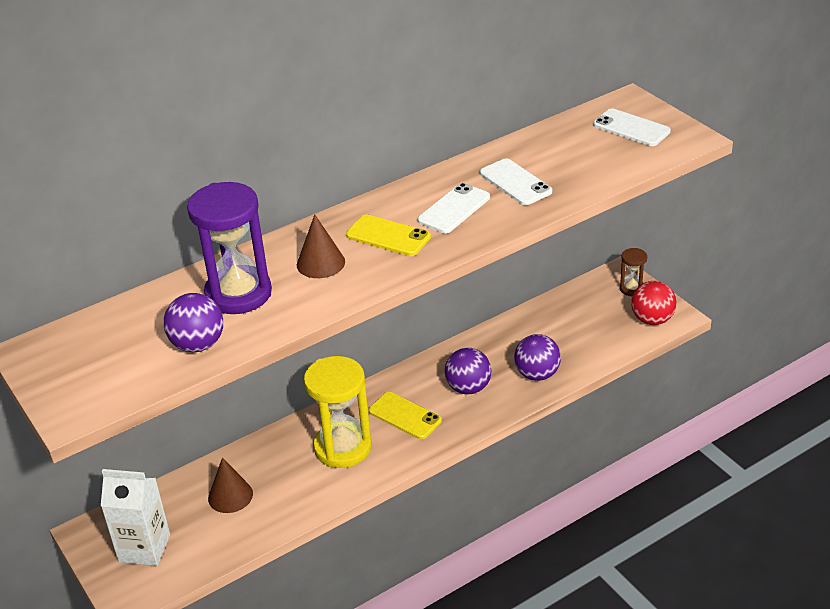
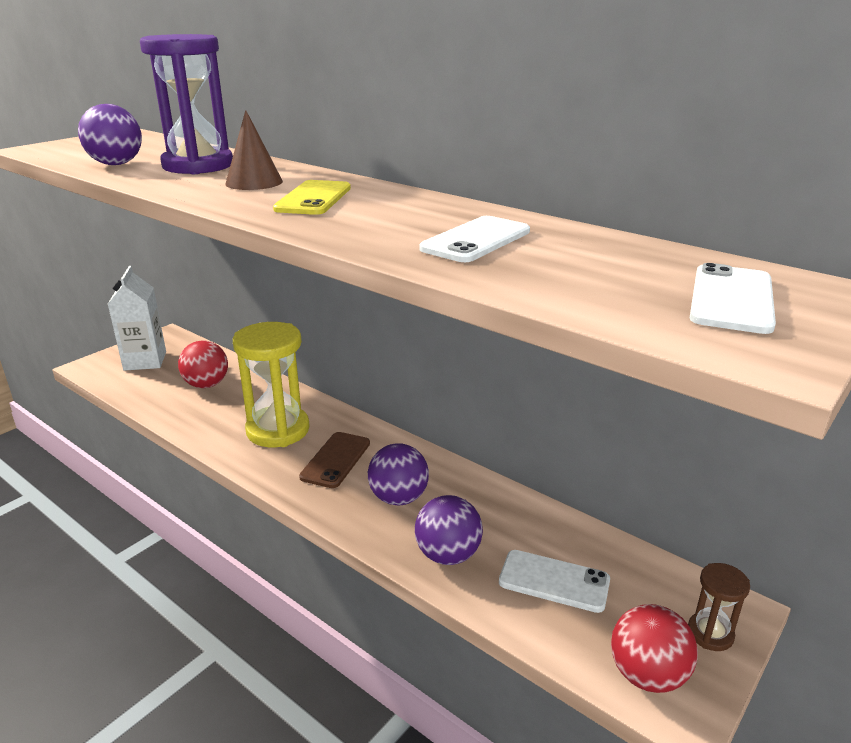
camera: 70 degrees right, 10 degrees down
(230, 496) = (206, 385): brown cone -> red ball
(405, 416) = (336, 460): yellow phone -> brown phone
(454, 209) = (387, 218): white phone -> white phone (554, 581)

